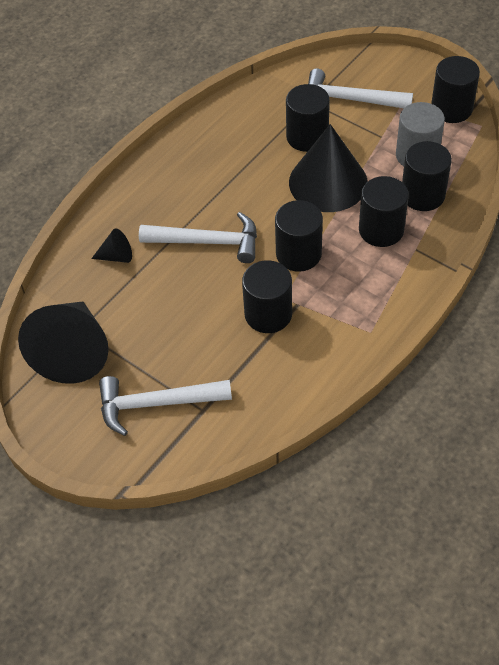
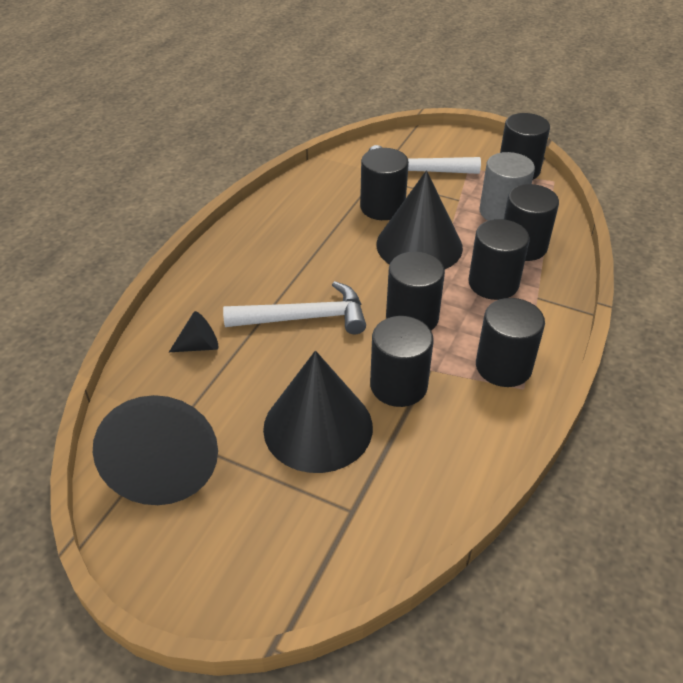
camera: 15 degrees left, 10 degrees down
(156, 403) = (289, 512): white hammer -> none
(194, 340) = (318, 427): none -> black cone
(360, 310) = (503, 366): none -> black cylinder

